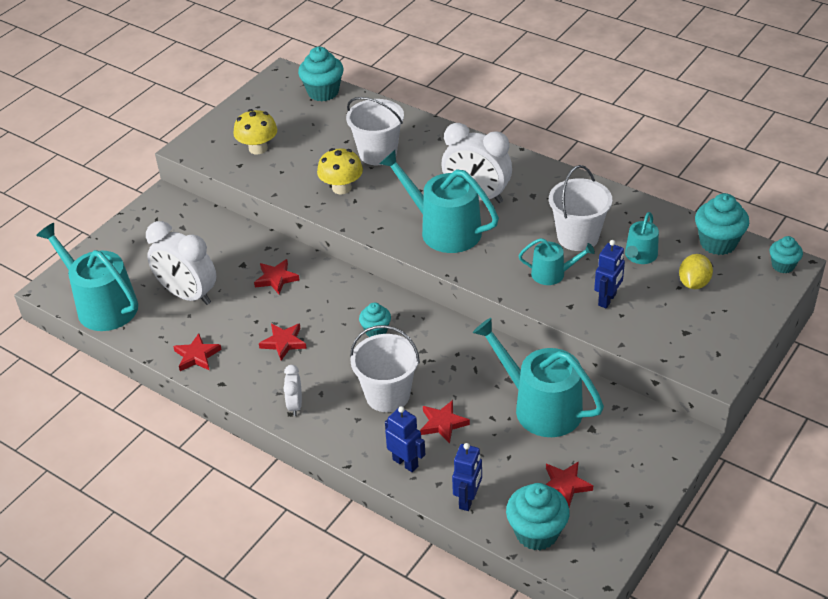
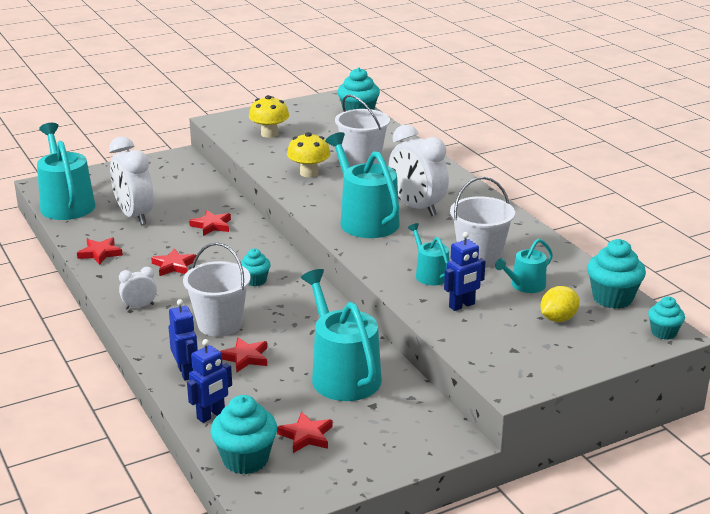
camera: 25 degrees right, 15 degrees down
(295, 405) = (139, 306): white clock -> white clock turned 45 degrees clockwise
(552, 274) = (430, 274): turquoise watering can -> turquoise watering can turned 150 degrees counterclockwise

